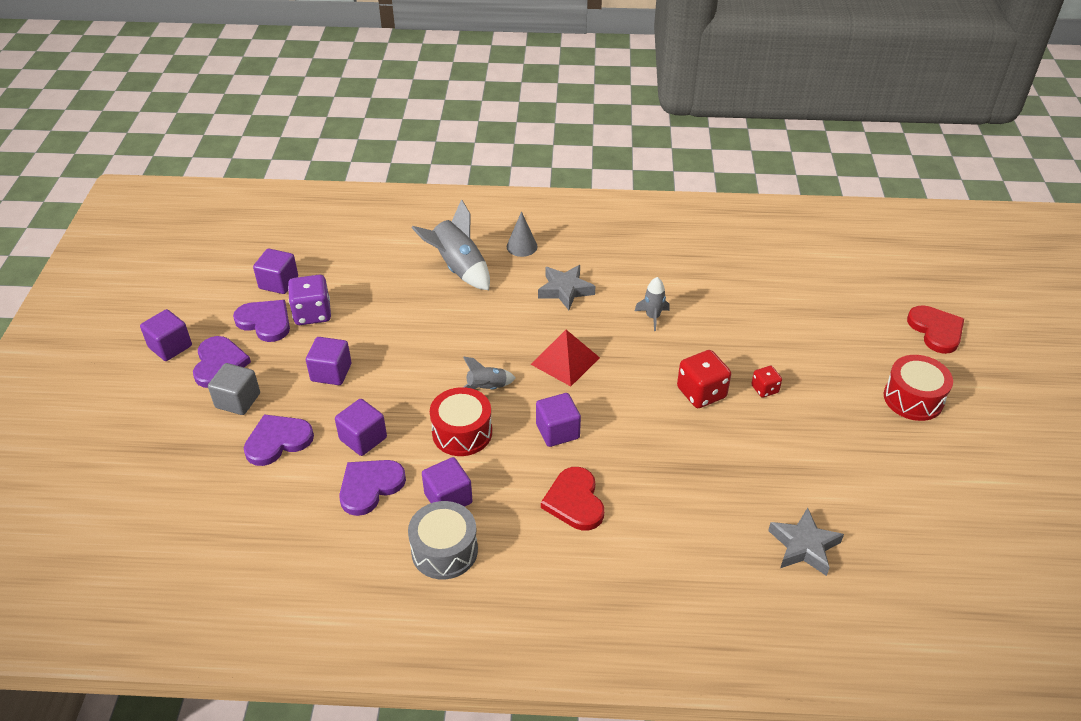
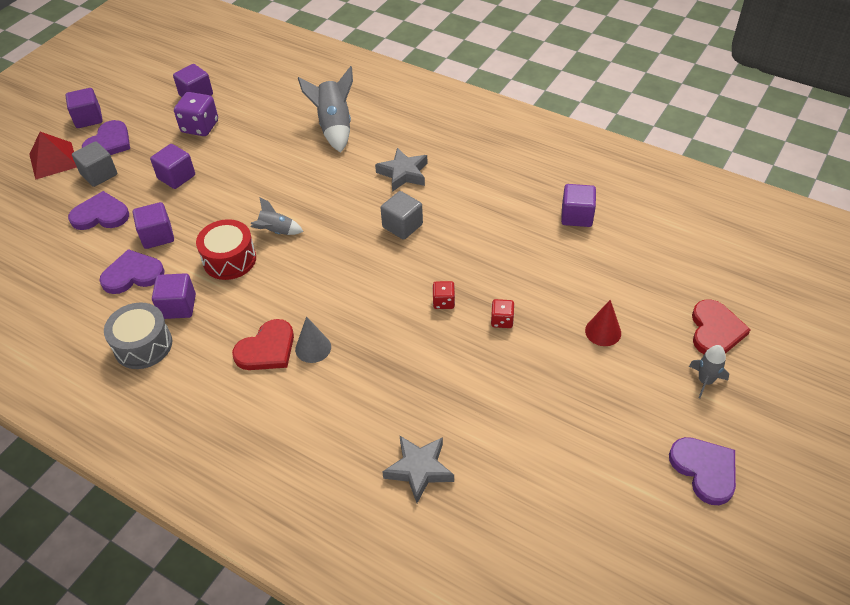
camera: 30 degrees right, 5 degrees up
(265, 322) = (163, 122): purple heart -> purple heart (704, 470)
(522, 246) = (399, 125): grey cone -> grey cone (313, 348)
(557, 431) = (301, 287): purple cube -> purple cube (576, 216)
(565, 360) = (354, 232): red pyramid -> red pyramid (53, 160)
(574, 501) = (267, 349): red heart -> red heart turned 150 degrees counterclockwise
(605, 339) = (402, 226): none -> grey cube
(652, 317) = (457, 222): grey rocket -> grey rocket (705, 381)
(701, 393) = (443, 302): red dice -> red dice, size x0.56
(853, 365) = (603, 331): none -> red cone
(913, 398) = (635, 384): red drum -> none

